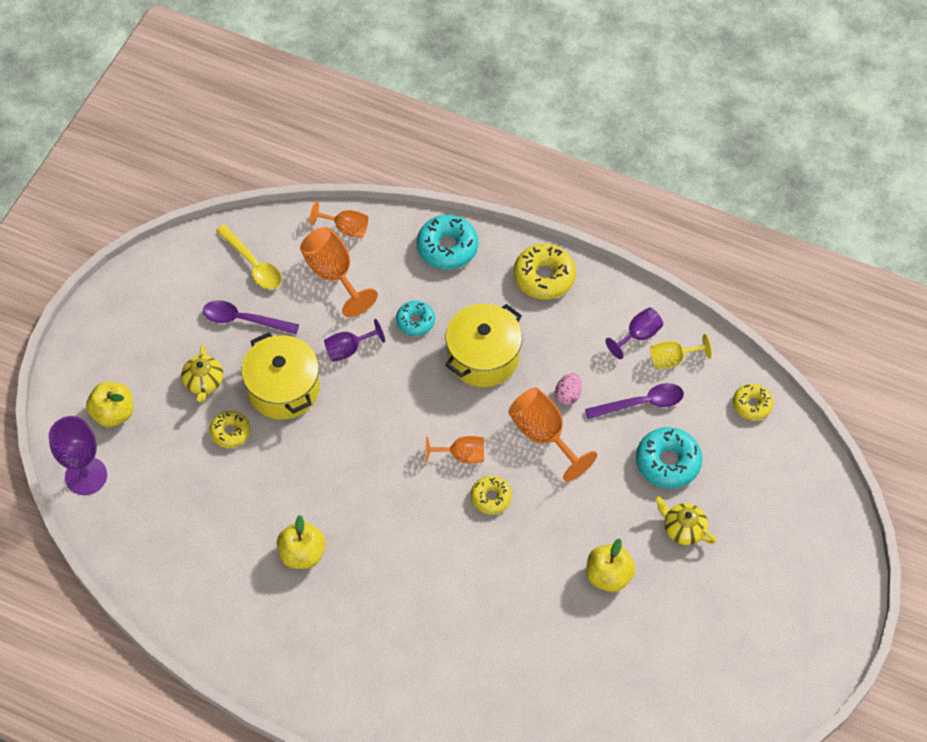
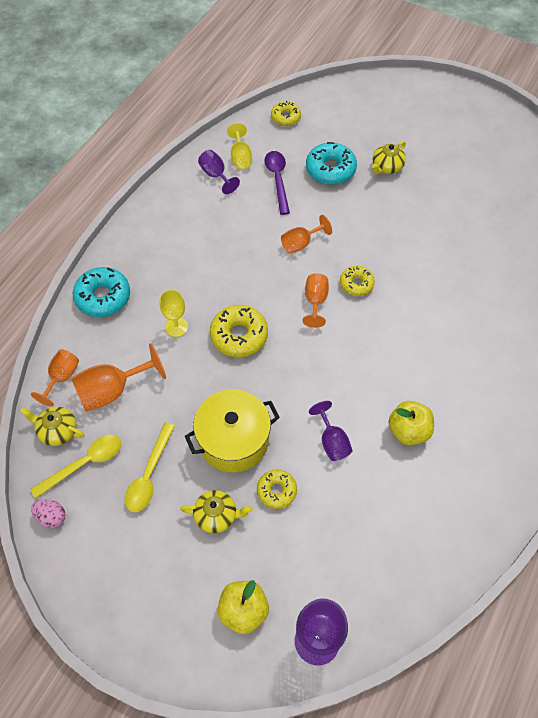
camera: 85 degrees left, 0 degrees up
(243, 320) = (149, 475): purple spoon -> yellow spoon
(287, 235) = (57, 431): none -> yellow teapot
(349, 349) = (198, 382): purple goblet -> purple goblet (332, 441)
(415, 321) = (176, 327): turquoise donut -> yellow goblet
(483, 357) = (221, 279): yellow pot -> none
(544, 277) = (148, 230): yellow donut -> yellow donut (239, 335)
(544, 435) = (301, 243): orange goblet -> orange goblet, size x0.63
(568, 395) = (265, 224): pink egg -> pink egg (51, 517)
(608, 576) = (426, 214): yellow apple -> none

